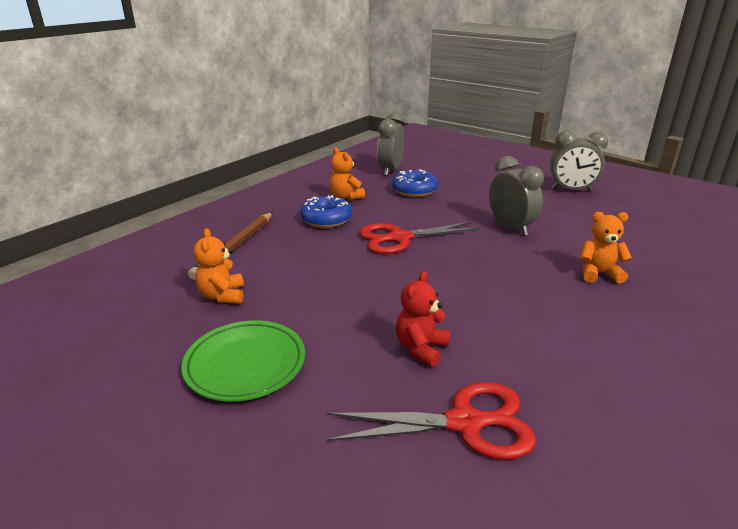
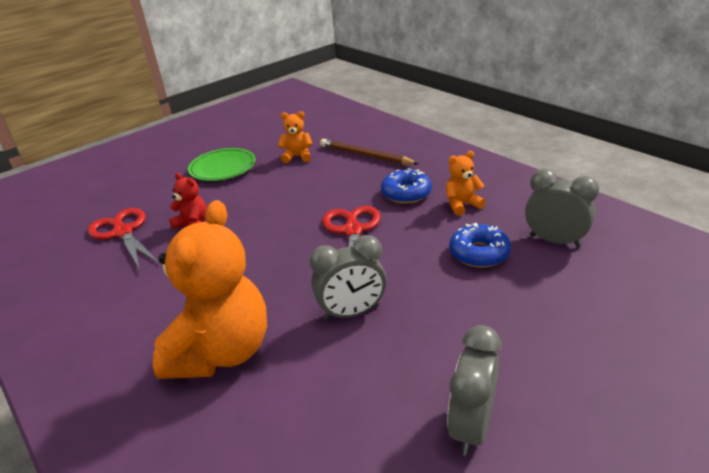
camera: 105 degrees right, 5 degrees up
(464, 423) = (123, 232): red scissors -> red scissors turned 135 degrees clockwise
(598, 274) = (222, 352): orange teddy bear -> orange teddy bear, size x2.18

